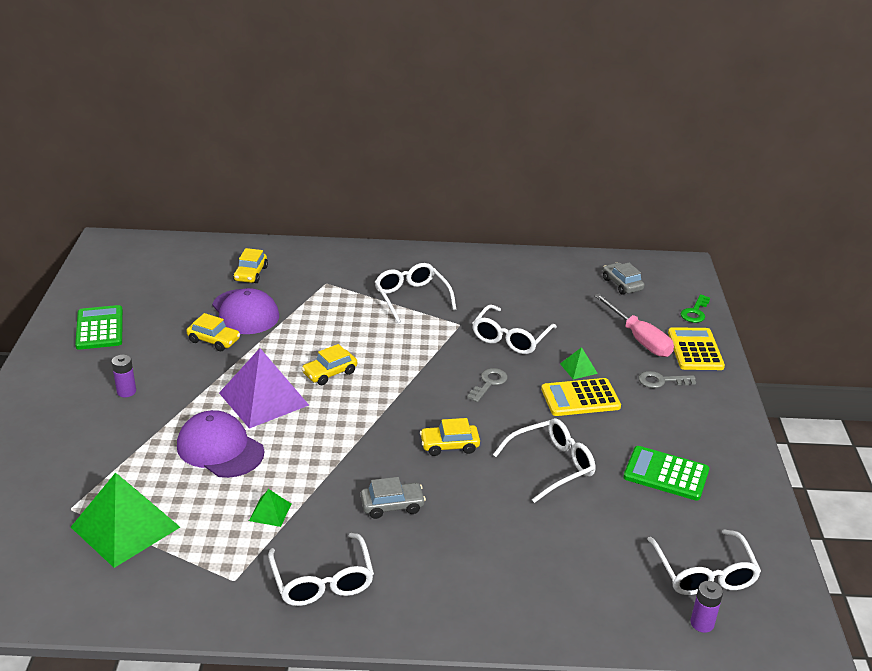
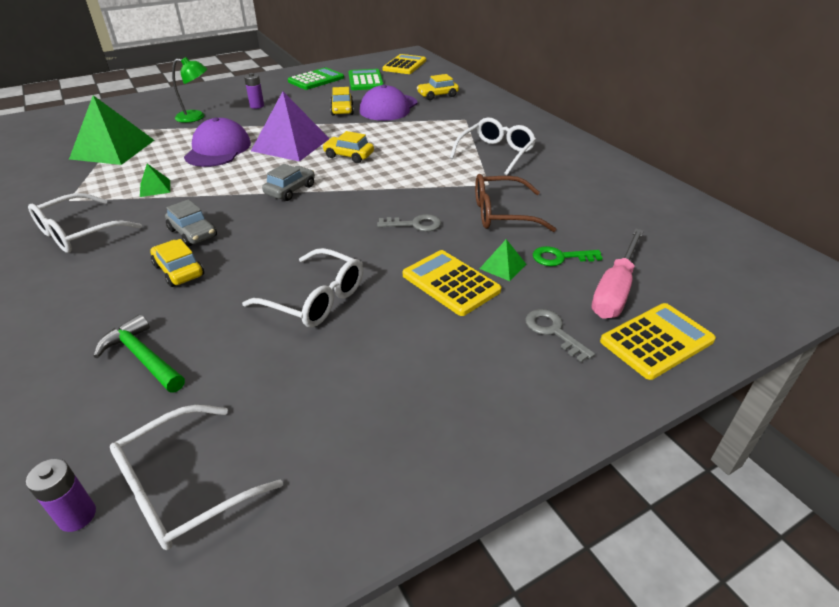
camera: 60 degrees right, 5 degrees up
(103, 443) = (196, 117): none -> green lamp
(139, 259) = (404, 65): none -> yellow calculator
(449, 445) = (299, 233): yellow car -> yellow car (179, 270)
(511, 338) = (503, 213): white glasses -> brown glasses
(561, 569) = (143, 358): none -> green hammer
(622, 284) = (702, 247): grey car -> grey car (290, 190)
(666, 474) = (368, 390): green calculator -> green calculator (365, 81)
(695, 312) = (739, 317): green key -> green key (560, 257)

